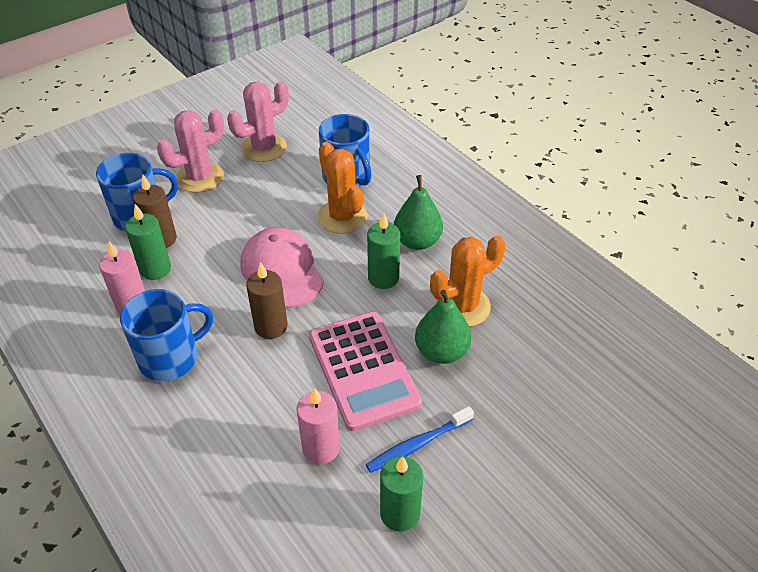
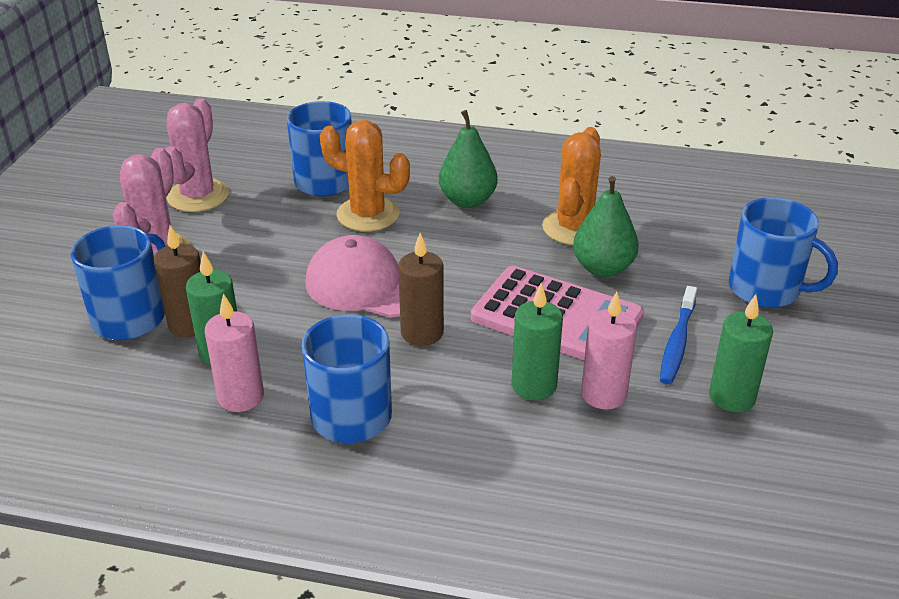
camera: 40 degrees left, 10 degrees down
(383, 278) = (476, 242): green candle -> green candle (534, 385)
(539, 447) = (766, 289): none -> blue mug

